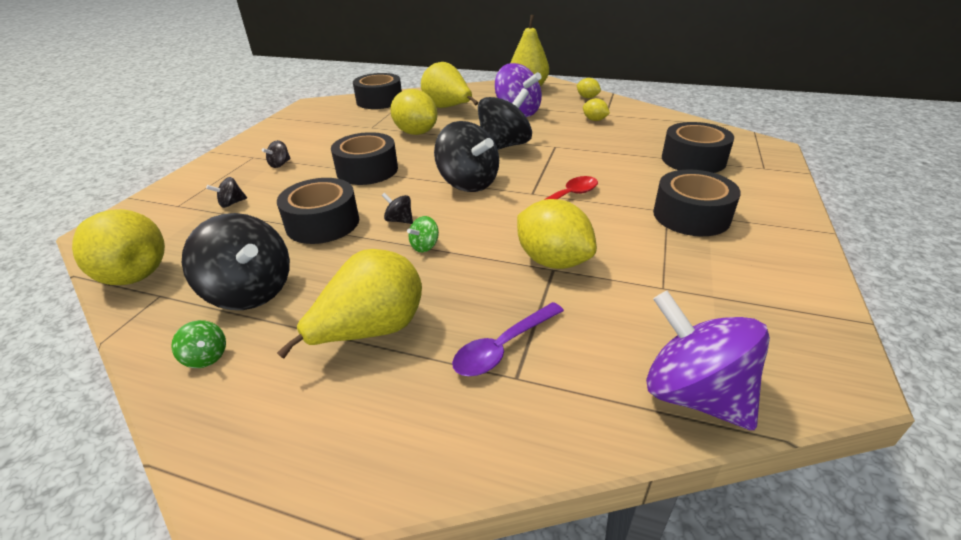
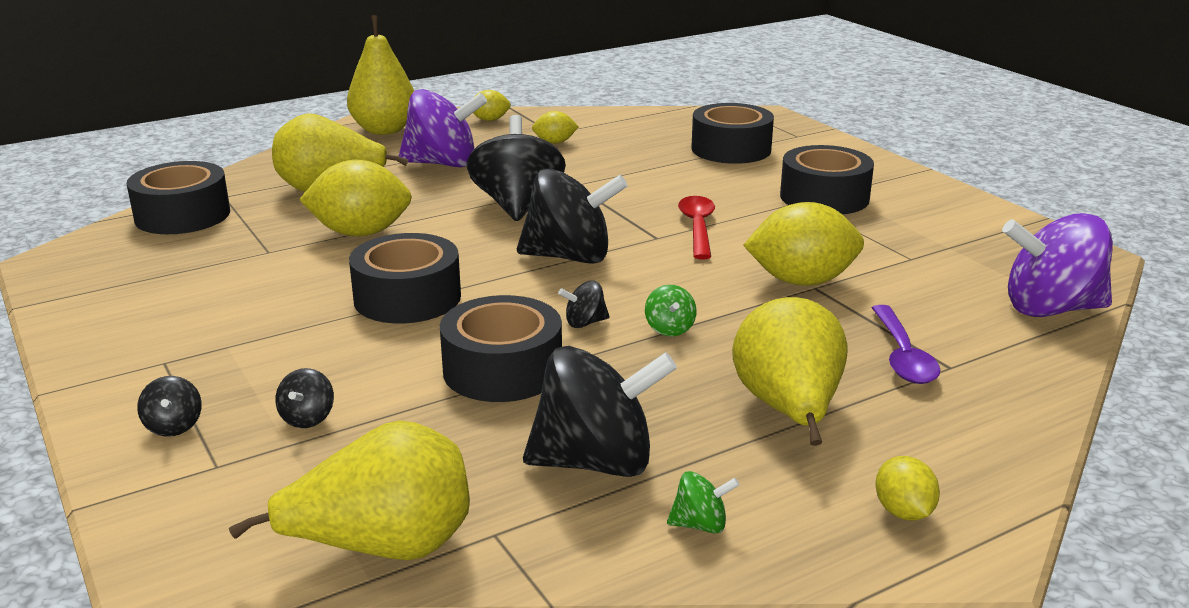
camera: 50 degrees left, 10 degrees down
(278, 441) = (903, 512): none -> yellow lemon
(280, 164) = (247, 349): black spinning top -> black spinning top (174, 426)

